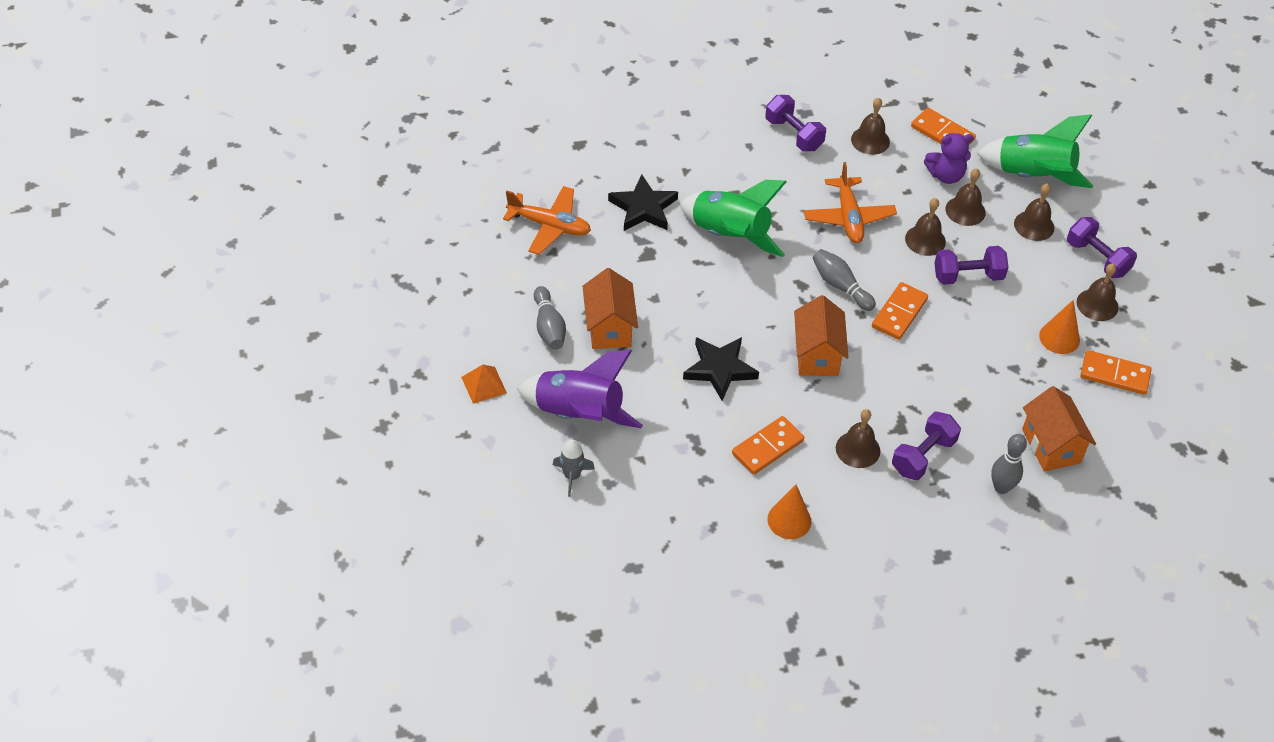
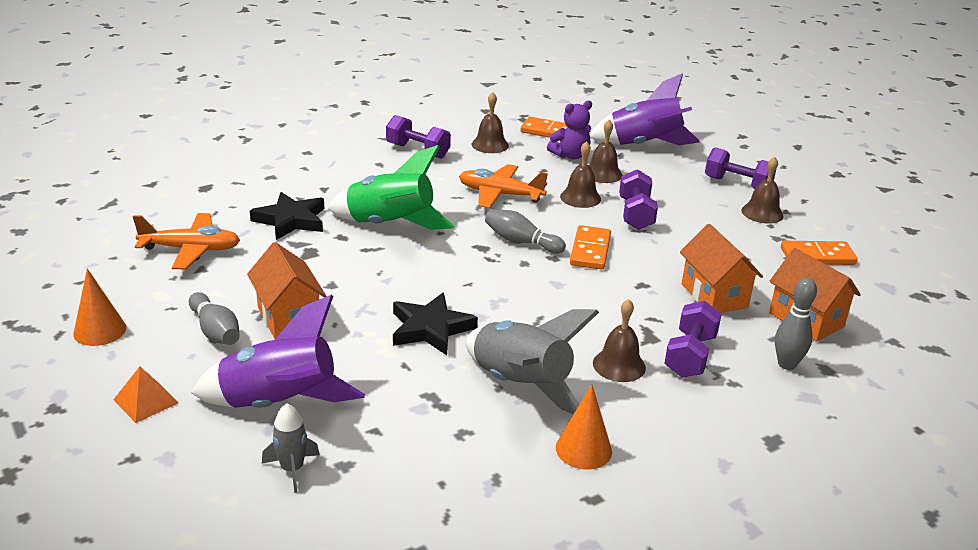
camera: 20 degrees left, 20 degrees down
(768, 447) = (520, 385): orange domino -> grey rocket
(817, 355) = (528, 297): orange house -> orange house (714, 296)
(848, 217) = (500, 194): orange plane -> orange plane turned 135 degrees clockwise
(968, 276) = (635, 214): purple dumbbell -> purple dumbbell turned 60 degrees counterclockwise
(1033, 176) = (644, 145): green rocket -> purple rocket
(1034, 225) = (668, 173): brown bell -> none
(1059, 338) = (748, 240): orange cone -> orange cone (100, 330)

